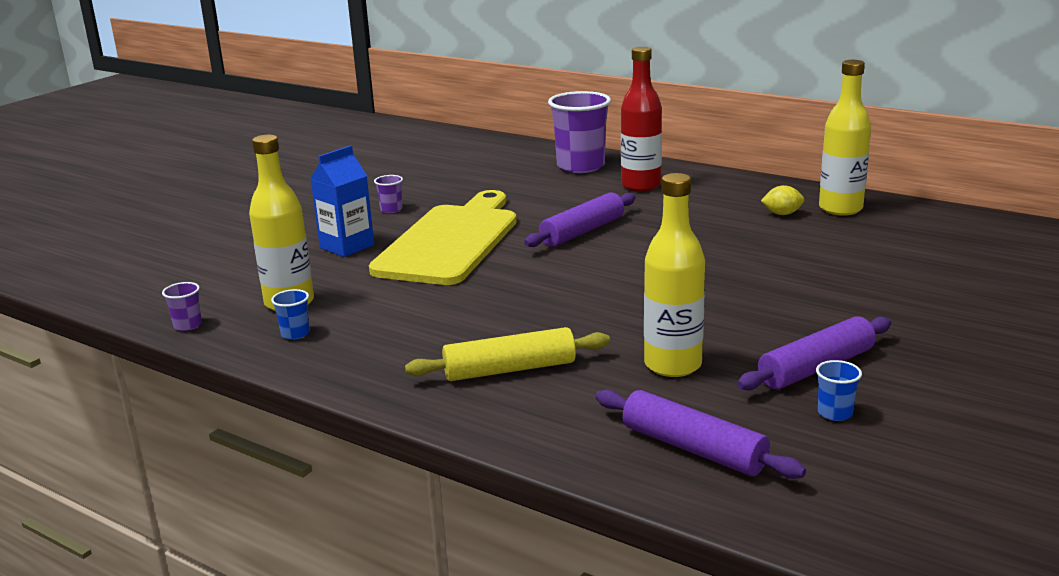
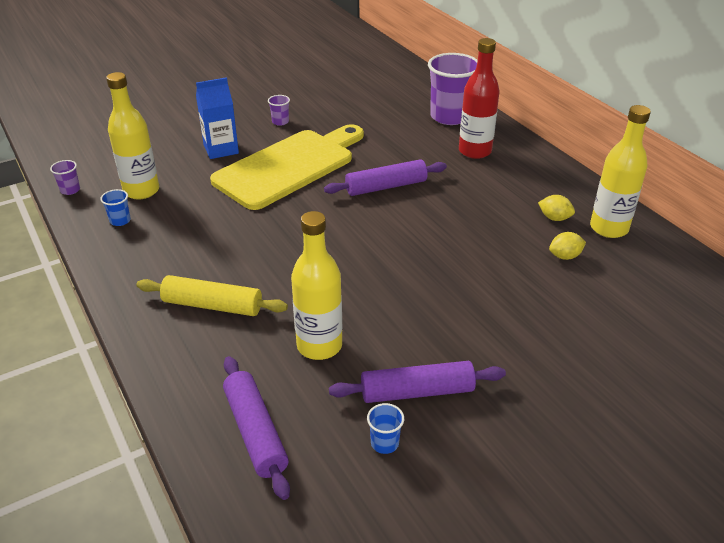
camera: 25 degrees right, 15 degrees up
(826, 237) = (565, 256): none -> yellow lemon

